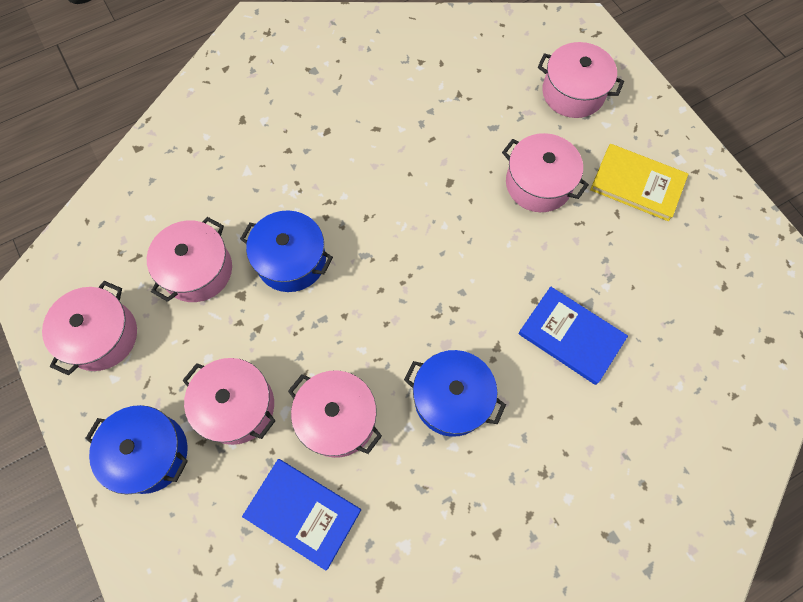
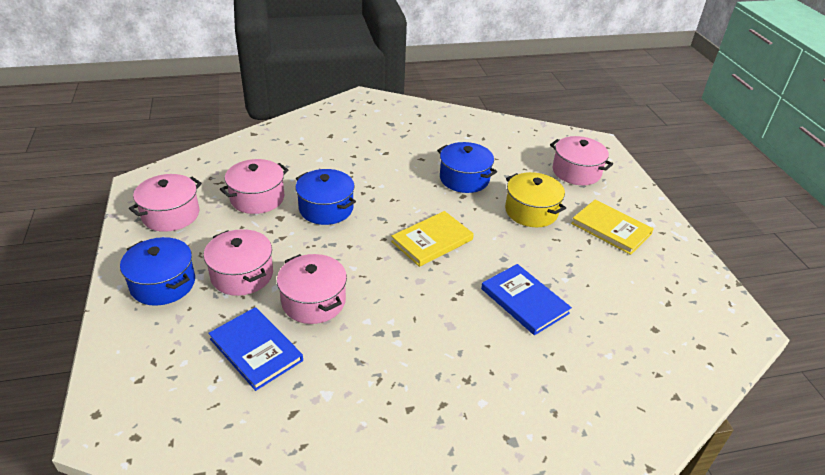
camera: 15 degrees right, 30 degrees down
(438, 273) = (432, 240): none -> yellow book
(452, 398) = (410, 313): blue pot -> blue pot (464, 179)
(538, 184) = (531, 211): pink pot -> yellow pot

